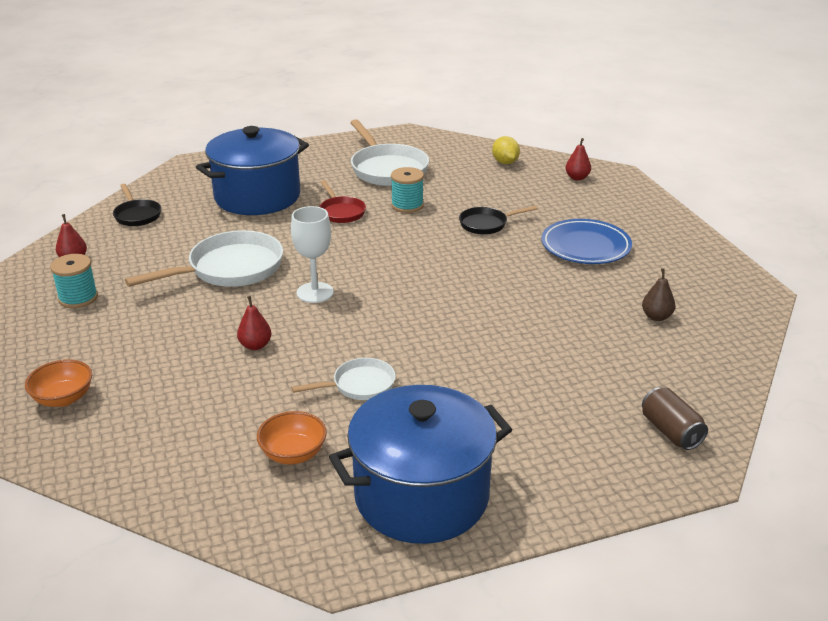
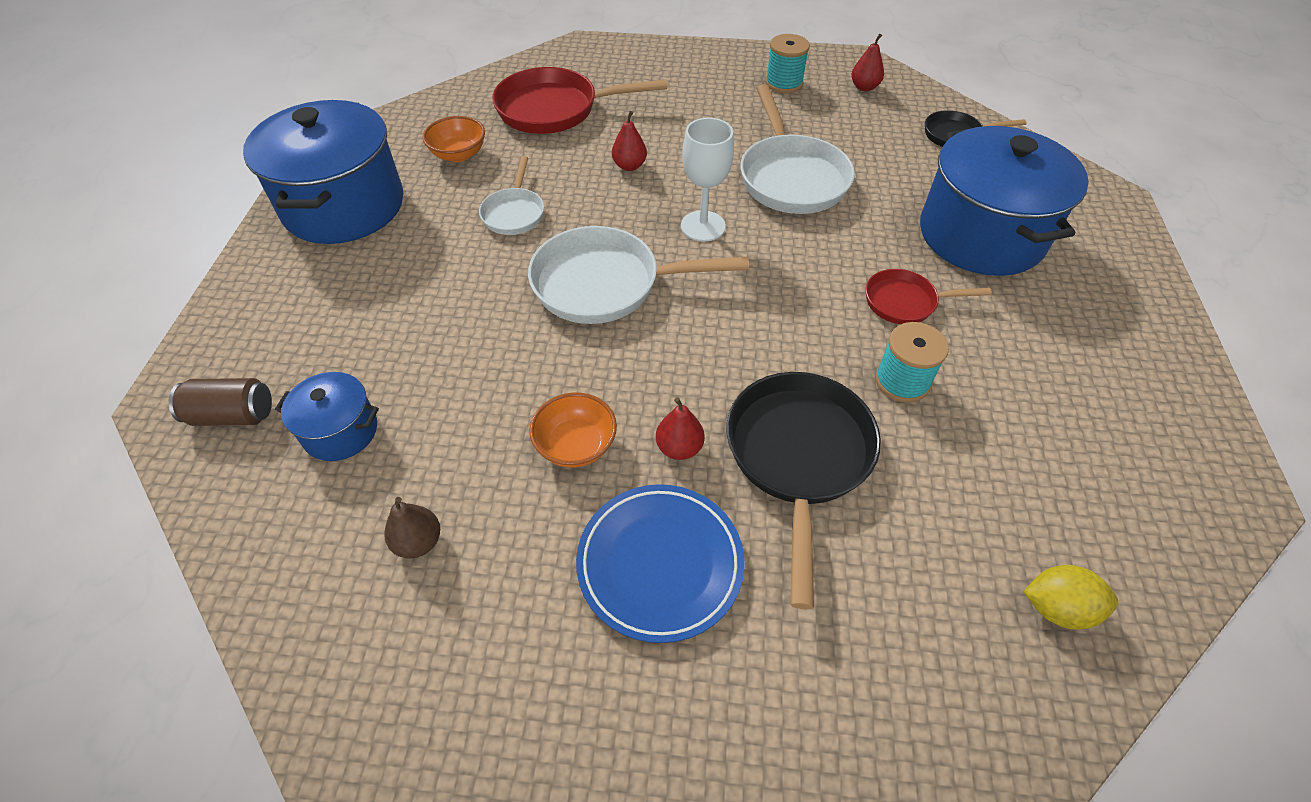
camera: 115 degrees right, 20 degrees up
(63, 398) = (628, 64): orange bowl -> orange bowl (576, 445)
(179, 419) = (554, 109): none -> red pan
(387, 169) = (1054, 402): white pan -> white pan (605, 284)
(486, 224) = (798, 457): black pan -> black pan, size x1.81
(577, 178) = (947, 718): red pear -> red pear (679, 448)
(629, 376) = (340, 431): none -> blue pot

